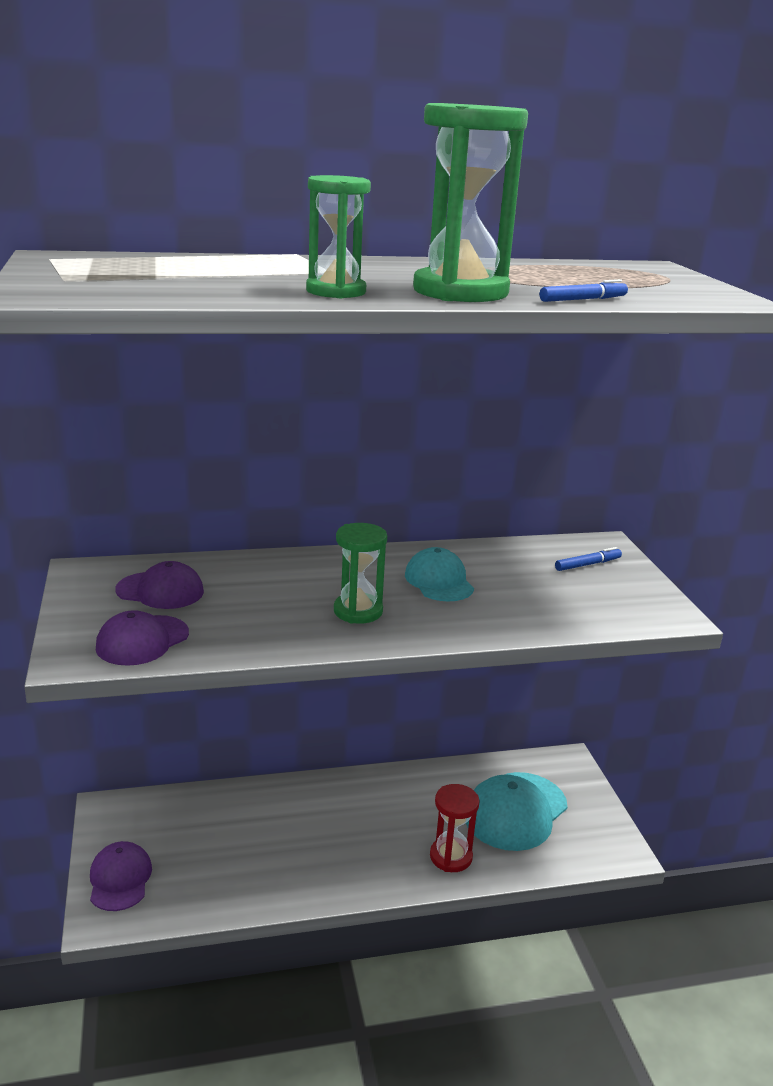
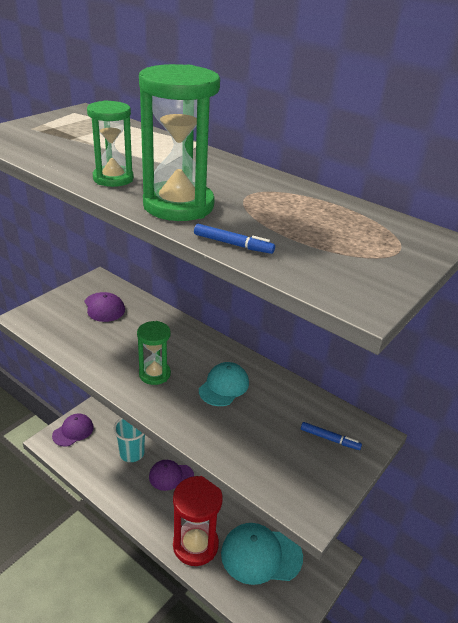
camera: 50 degrees right, 10 degrees up
(142, 640) = (55, 326): purple cap -> purple cap (171, 476)
(241, 838) = (132, 453): none -> turquoise cup
(451, 857) = (195, 545): red hourglass -> red hourglass, size x1.64

